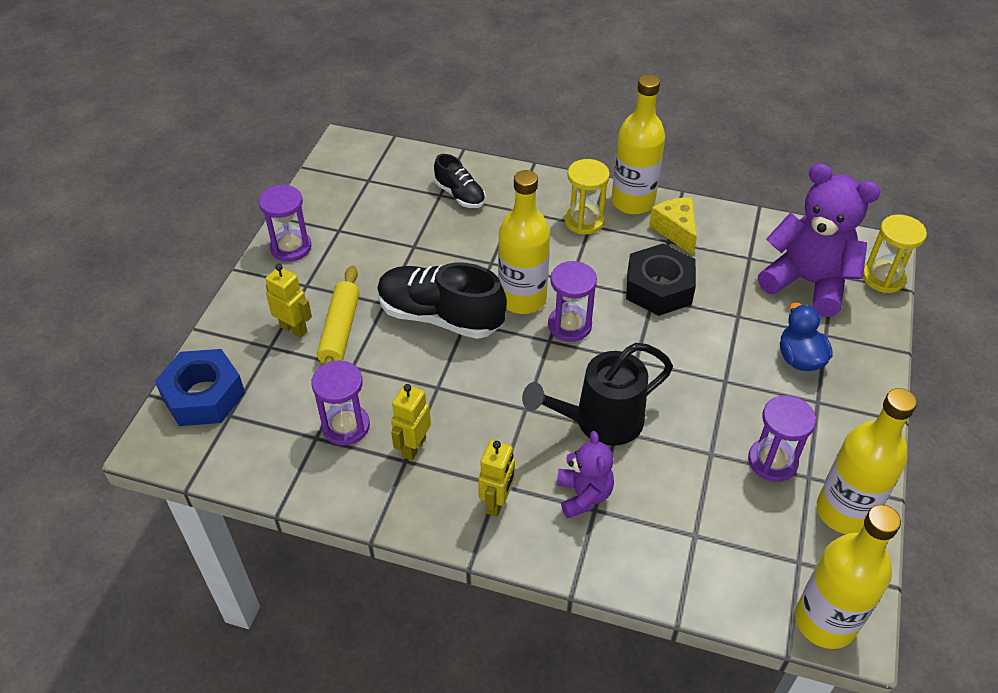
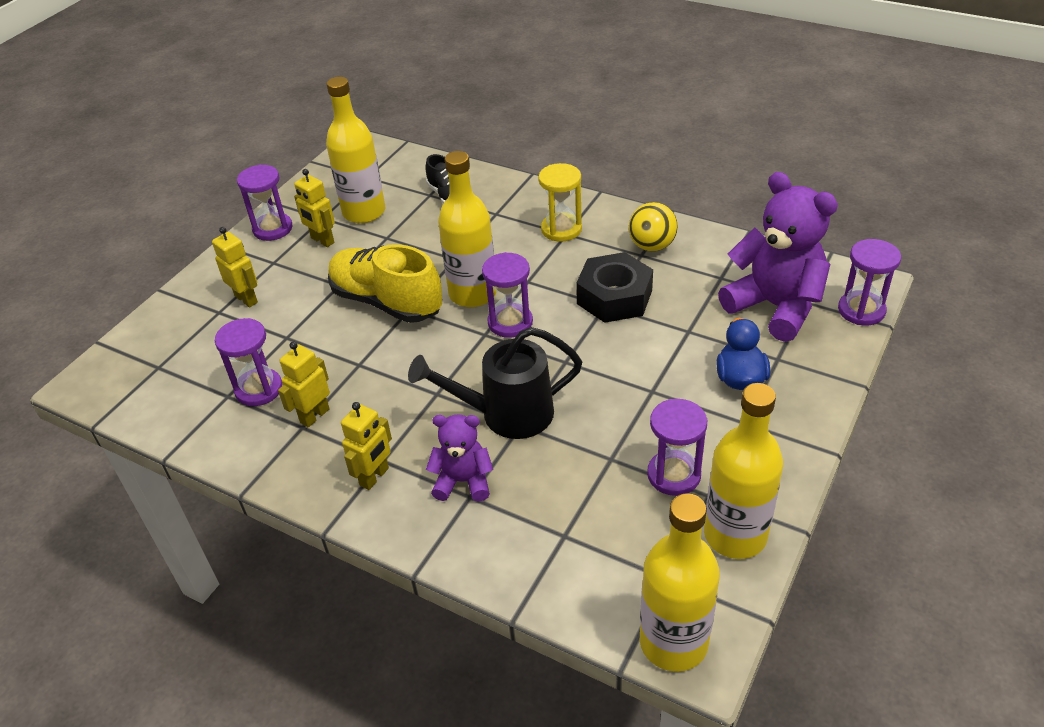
camera: 15 degrees right, 5 degrees down
(203, 395) = (142, 347): blue nut -> none
(340, 331) = (288, 305): yellow rolling pin -> none
(348, 256) = (322, 240): none -> yellow robot
(440, 317) = (386, 302): black shoe -> yellow shoe
(583, 495) = (463, 481): purple teddy bear -> purple teddy bear turned 90 degrees counterclockwise
(632, 202) = (617, 216): yellow bottle -> yellow bottle (364, 212)
(676, 231) = (652, 246): yellow cheese -> yellow ball
(883, 278) = (861, 310): yellow hourglass -> purple hourglass

